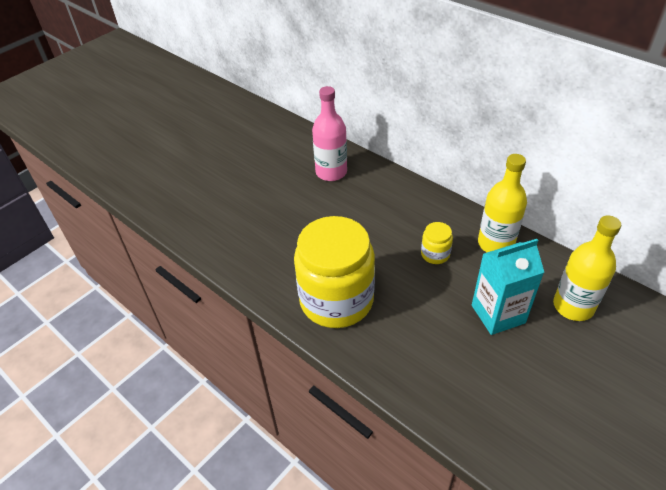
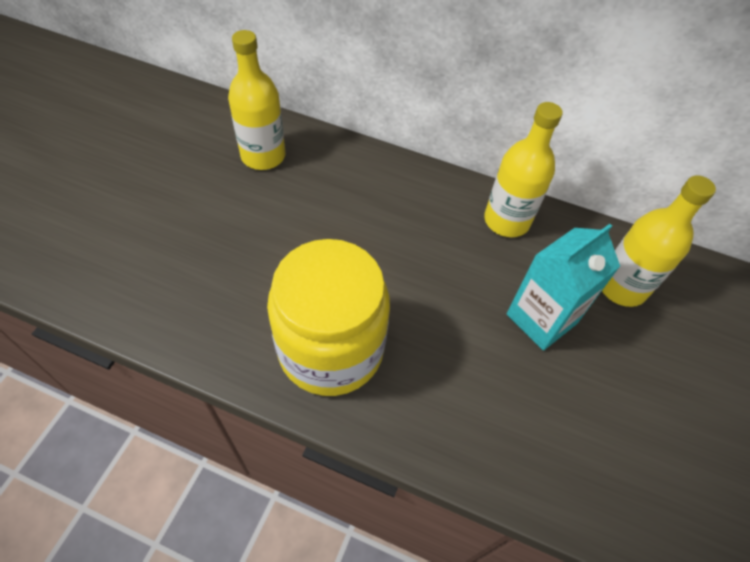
camera: 25 degrees left, 10 degrees up
(331, 172) = (263, 156): pink bottle -> yellow bottle
(435, 254) = (438, 251): yellow jar -> none

